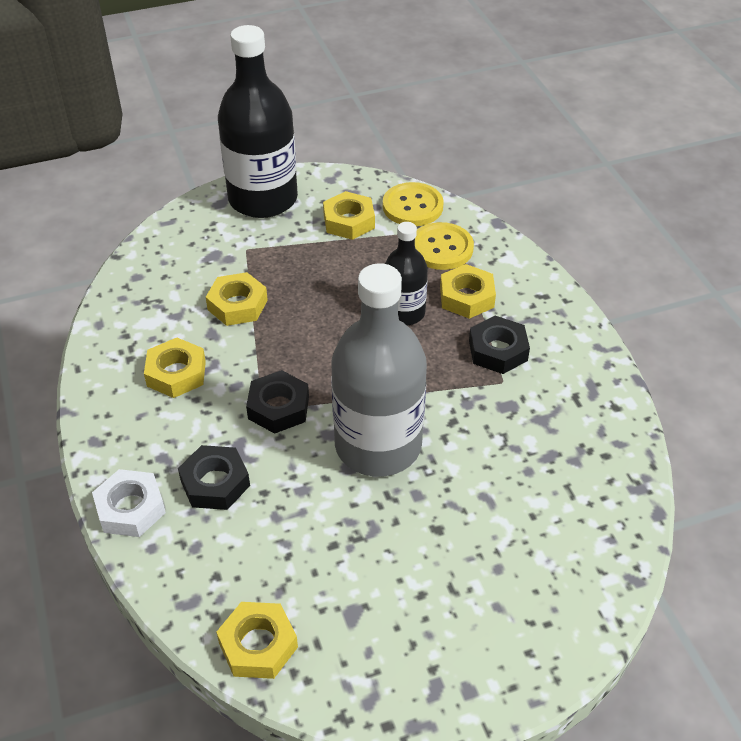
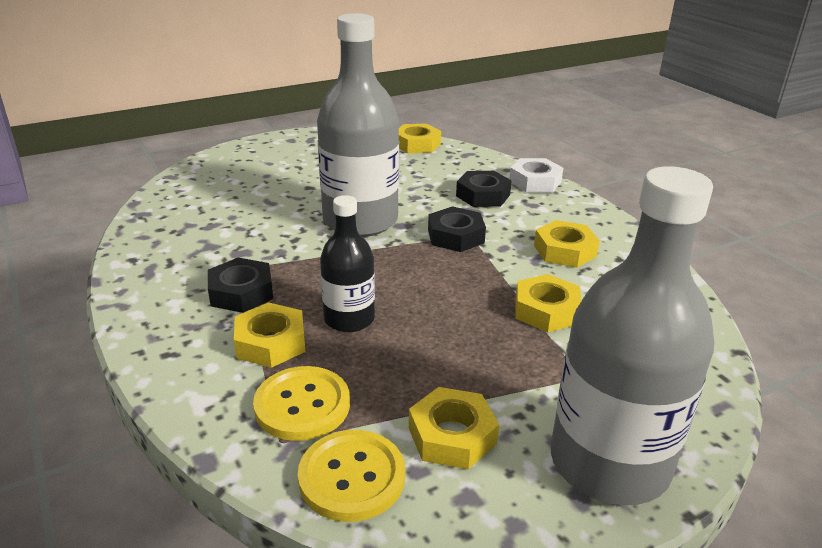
camera: 170 degrees right, 15 degrees down
(263, 199) = (609, 463): black bottle -> grey bottle

